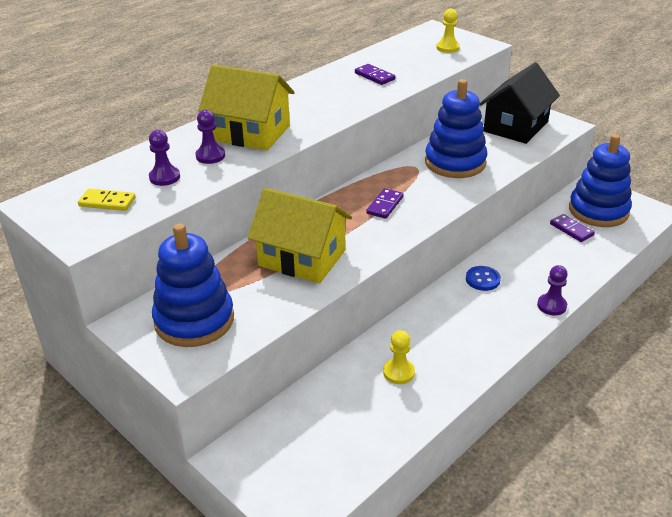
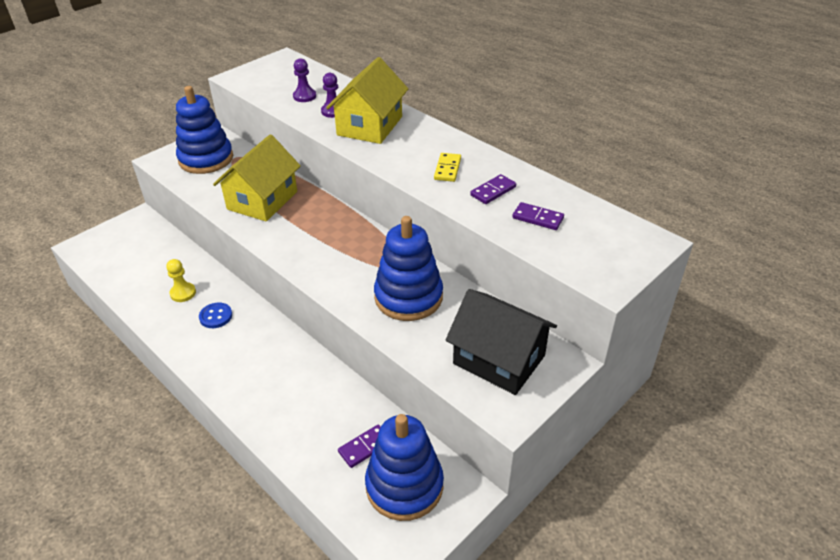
camera: 90 degrees right, 5 degrees up
(107, 202) = (276, 80): yellow domino -> yellow domino (447, 169)
(385, 205) = (331, 245): purple domino -> purple domino (538, 218)
(447, 48) = (588, 249): yellow pawn -> none
(482, 279) = (287, 355): blue button -> blue button (216, 316)
(551, 305) = (235, 404): purple pawn -> none

